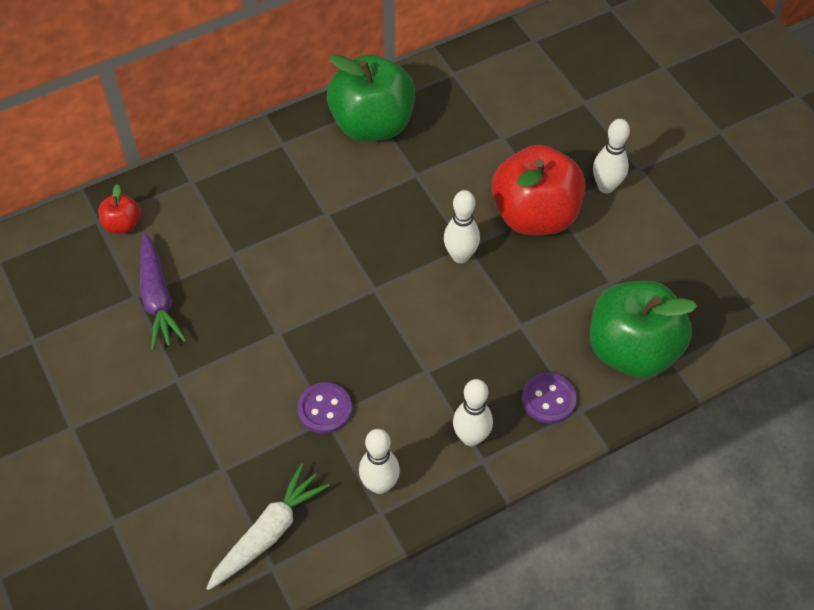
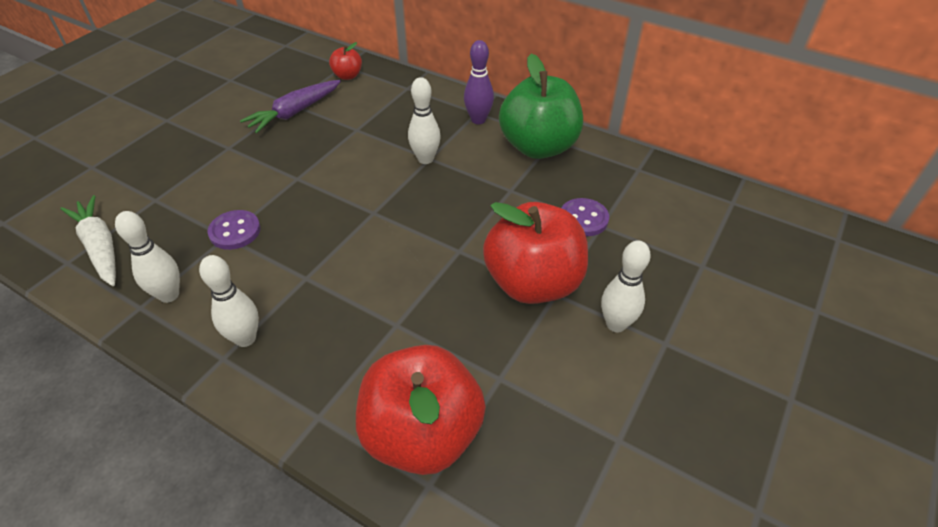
camera: 60 degrees right, 10 degrees down
(268, 533) = (100, 247): white carrot -> white carrot turned 135 degrees counterclockwise
(296, 148) = (478, 120): none -> purple bowling pin
(460, 256) = (446, 250): white bowling pin -> white bowling pin (425, 159)
(548, 399) = (318, 382): purple button -> purple button (583, 219)
(632, 350) = (422, 434): green apple -> red apple

